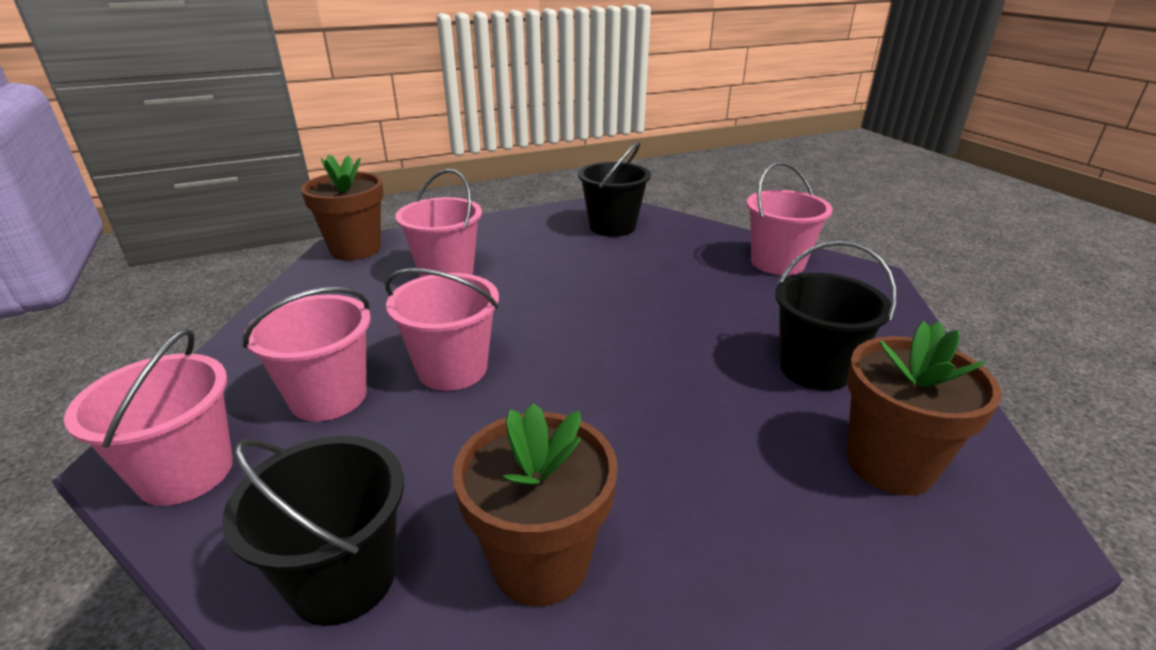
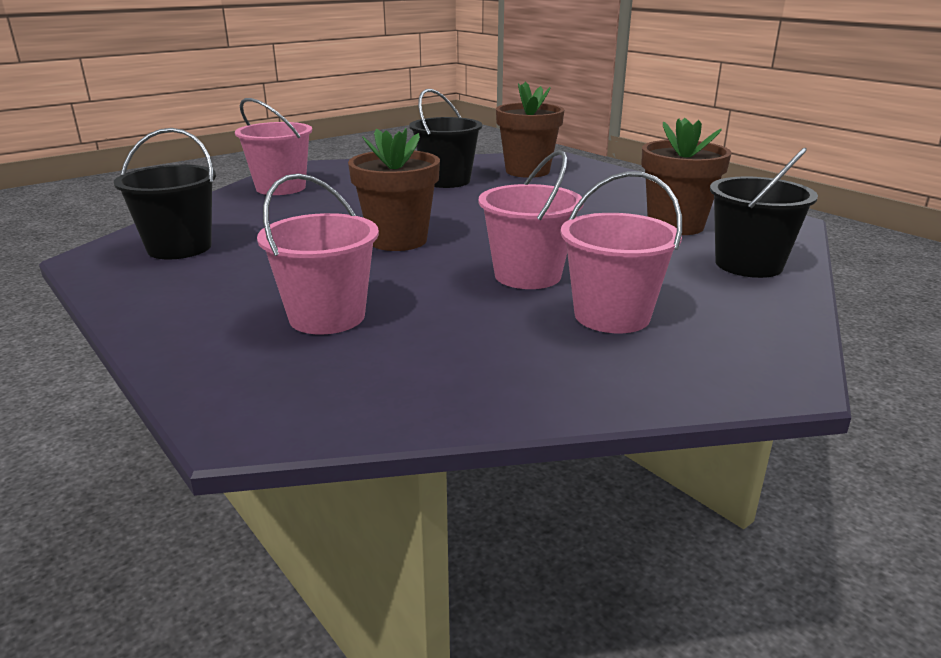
camera: 105 degrees left, 5 degrees down
(186, 472) = (757, 344): pink bucket -> none
(355, 249) = (249, 408): brown flower pot -> brown flower pot (398, 240)

